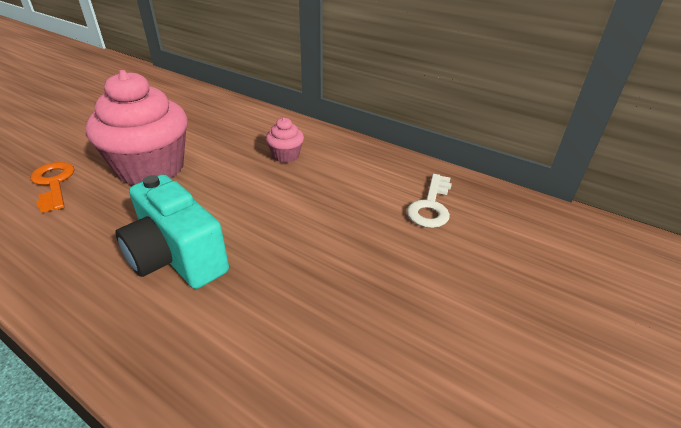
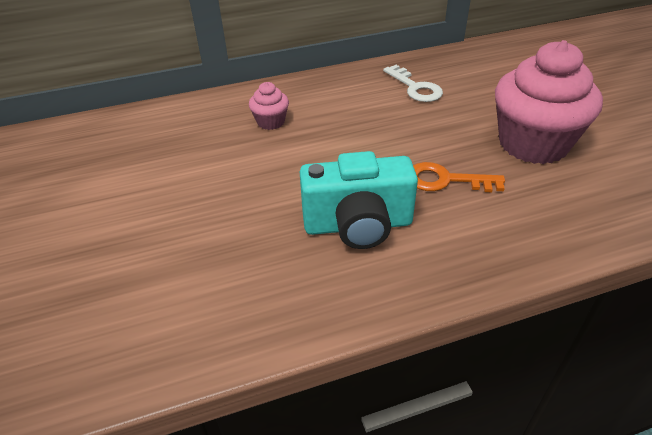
camera: 50 degrees left, 5 degrees up
(54, 183) = (131, 283): orange key -> orange key (446, 180)
(151, 169) = (191, 205): pink cupcake -> pink cupcake (533, 144)

